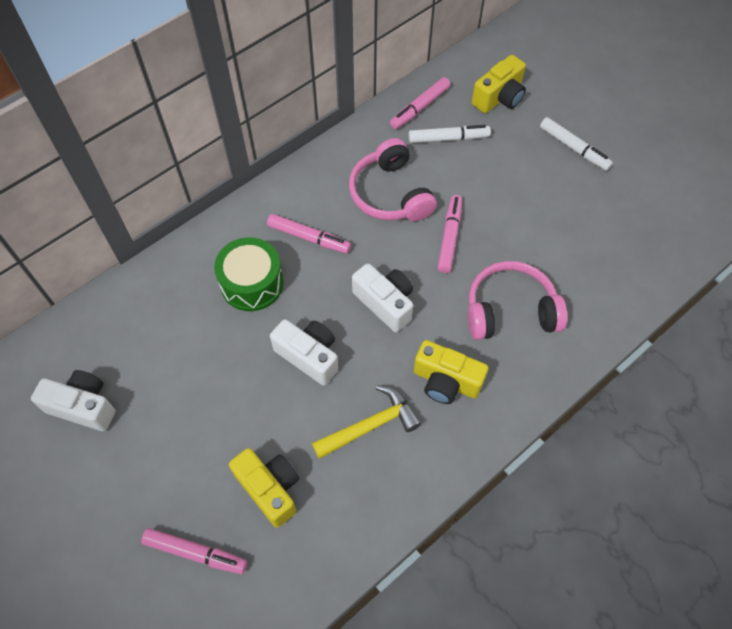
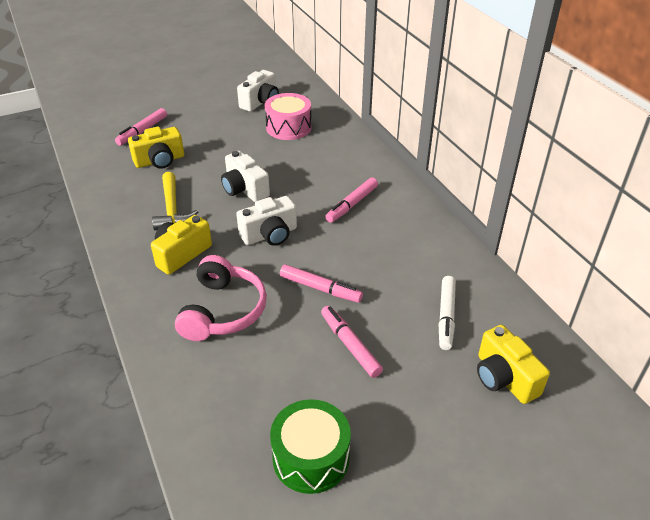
camera: 105 degrees right, 20 degrees down
(152, 347) = (288, 127): none -> pink drum
(252, 283) = (320, 172): green drum -> green drum (311, 457)
(309, 356) = (244, 189): white camera -> white camera turned 90 degrees clockwise
(390, 194) = (384, 260): pink headphones -> none
(420, 108) = (494, 303): pink marker -> pink marker (350, 345)
(574, 148) = (409, 430): white marker -> none

